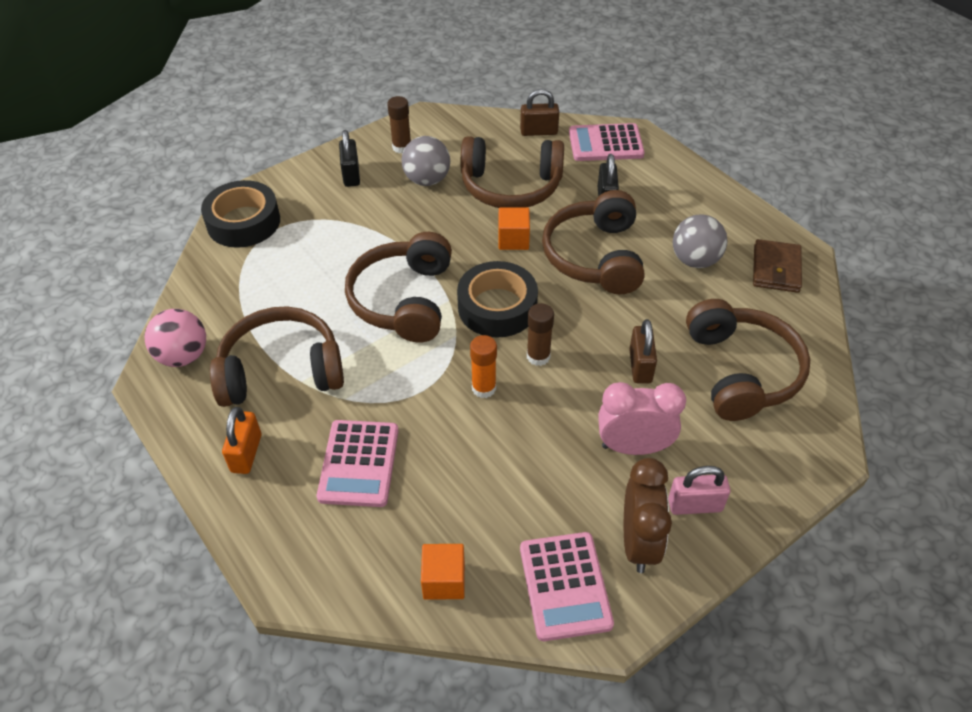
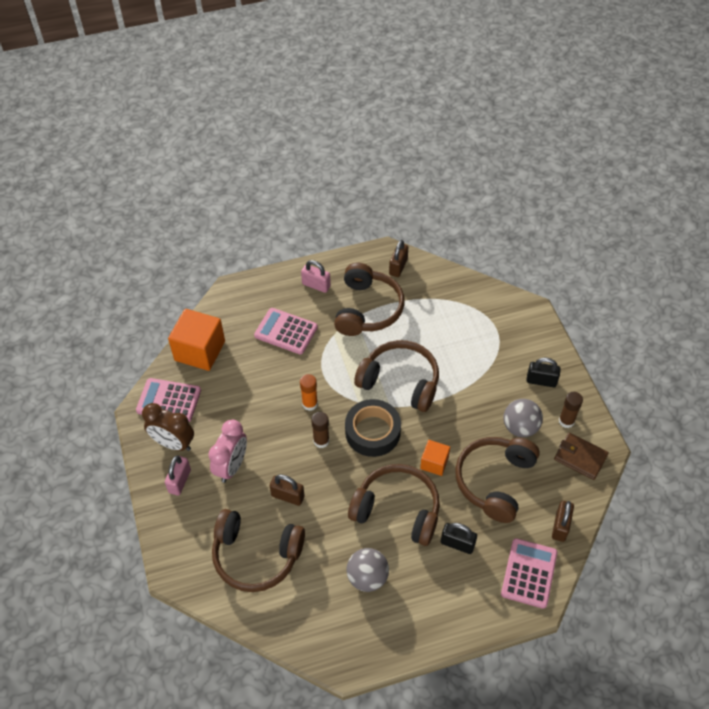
camera: 110 degrees right, 5 degrees up
(183, 356) = (398, 267): pink ball -> brown padlock
(243, 222) = (508, 310): black tape -> none
(246, 453) = (316, 285): orange padlock -> pink padlock
(444, 580) = (200, 351): orange cube -> orange cube, size x1.84
(776, 269) = (335, 633): brown wallet -> brown wallet (580, 457)

